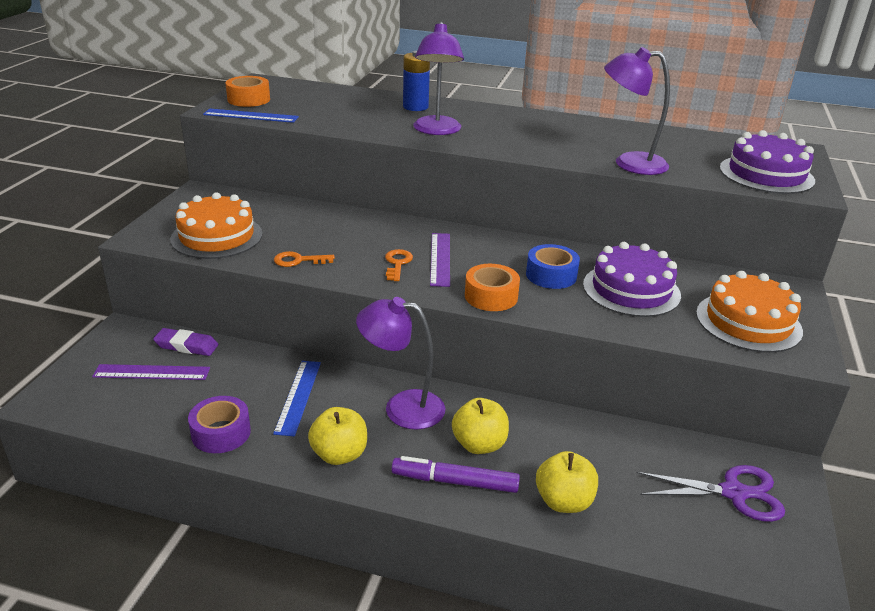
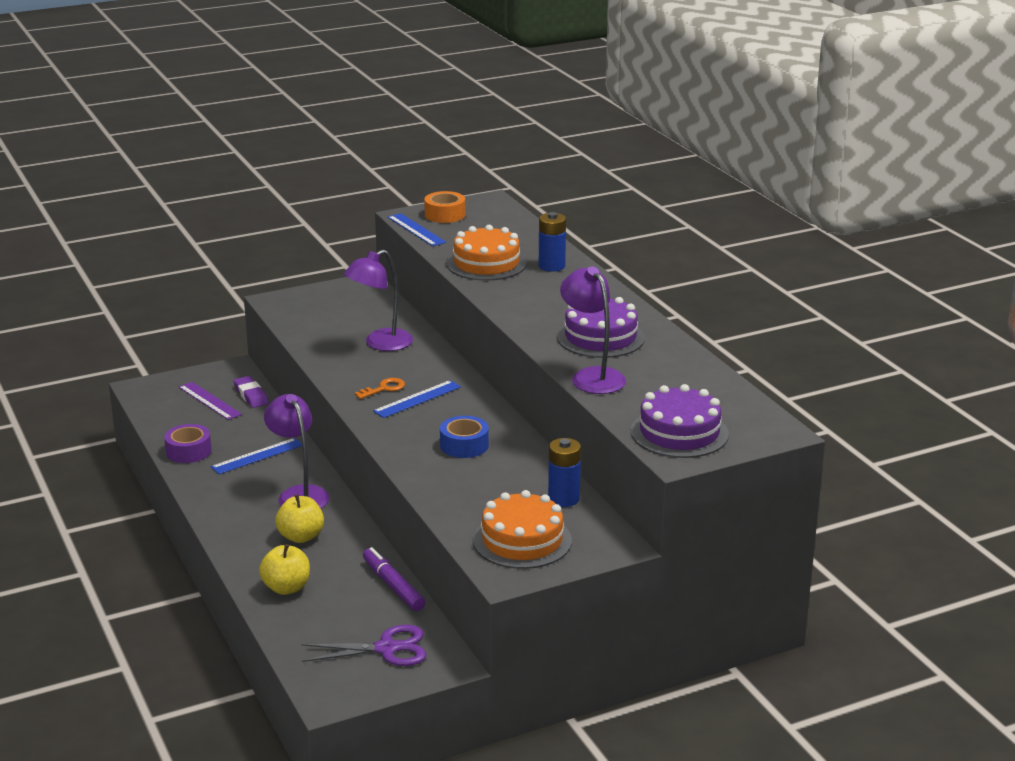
camera: 50 degrees right, 5 degrees down
(217, 236) = (315, 320): orange cake -> orange cake (486, 263)
(299, 260) = (331, 358): orange key -> none
(339, 454) = (223, 496): yellow apple -> none
(436, 131) = (516, 292): purple lamp -> purple lamp (380, 344)
(440, 259) = (417, 399): purple ruler -> blue ruler
(455, 482) = (252, 544): purple marker -> purple marker (393, 586)
(491, 296) = (394, 436): orange tape -> none
(631, 290) = (494, 481): purple cake -> purple cake (600, 337)
(694, 276) = (564, 499): none -> blue battery
(734, 493) = (387, 649): purple scissors -> purple scissors turned 60 degrees counterclockwise

